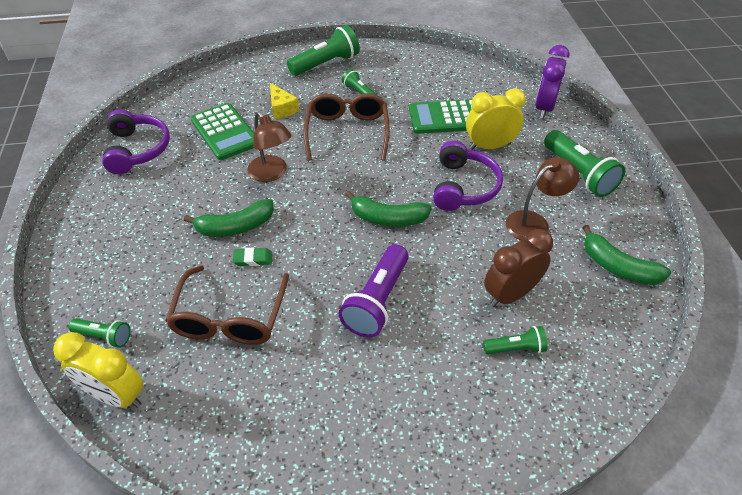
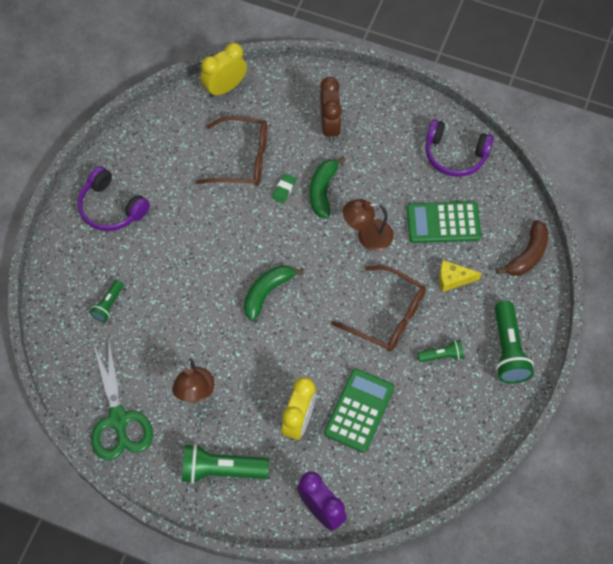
camera: 120 degrees right, 15 degrees up
(104, 336) = (272, 91): green flashlight -> none
(229, 78) = (527, 255): none -> brown banana
(230, 317) = (242, 159): brown glasses -> brown glasses turned 150 degrees clockwise
(377, 301) = (198, 246): purple flashlight -> none
(463, 187) = (265, 367): purple headphones -> purple headphones (111, 208)
(510, 294) = (147, 330): brown clock -> brown clock (330, 126)
(618, 267) = (118, 420): green banana -> green scissors

